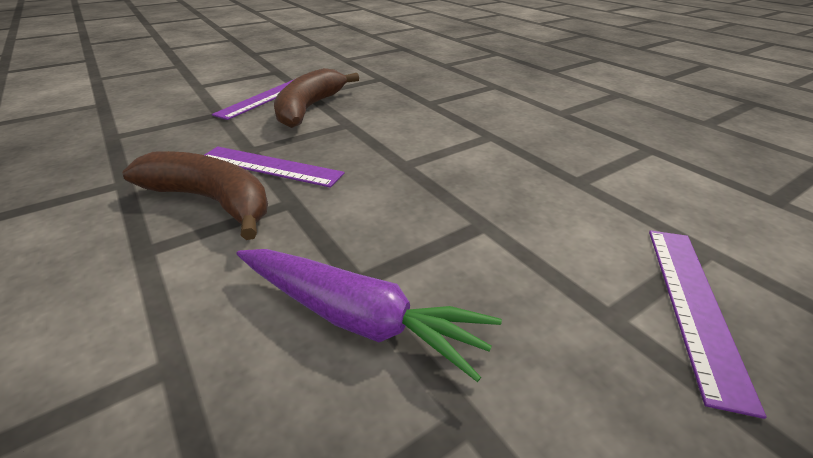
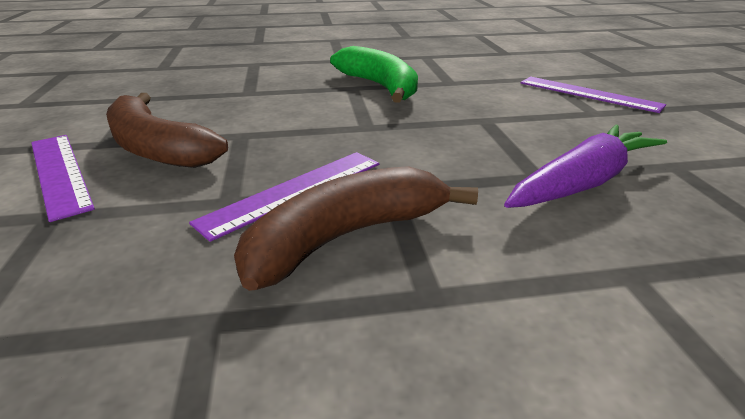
camera: 65 degrees left, 5 degrees down
(510, 147) = (380, 86): none -> green banana

